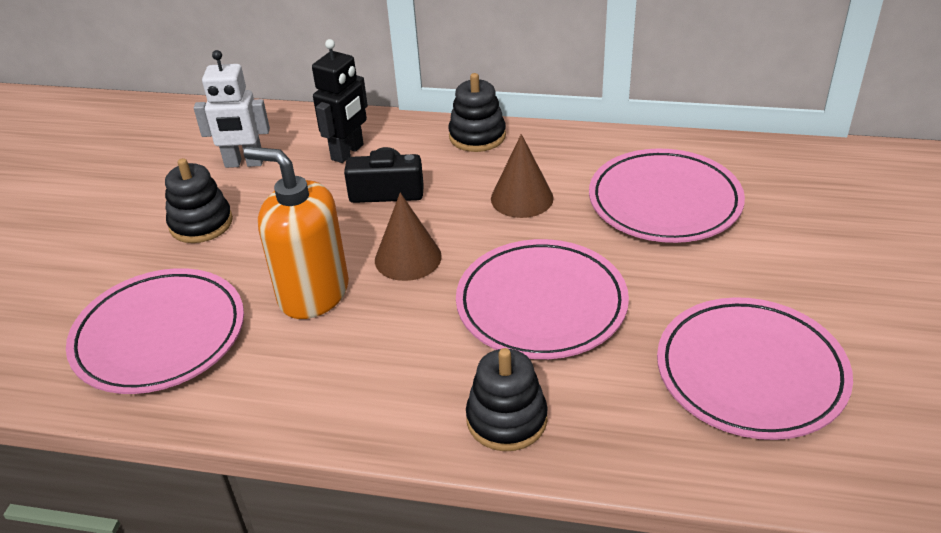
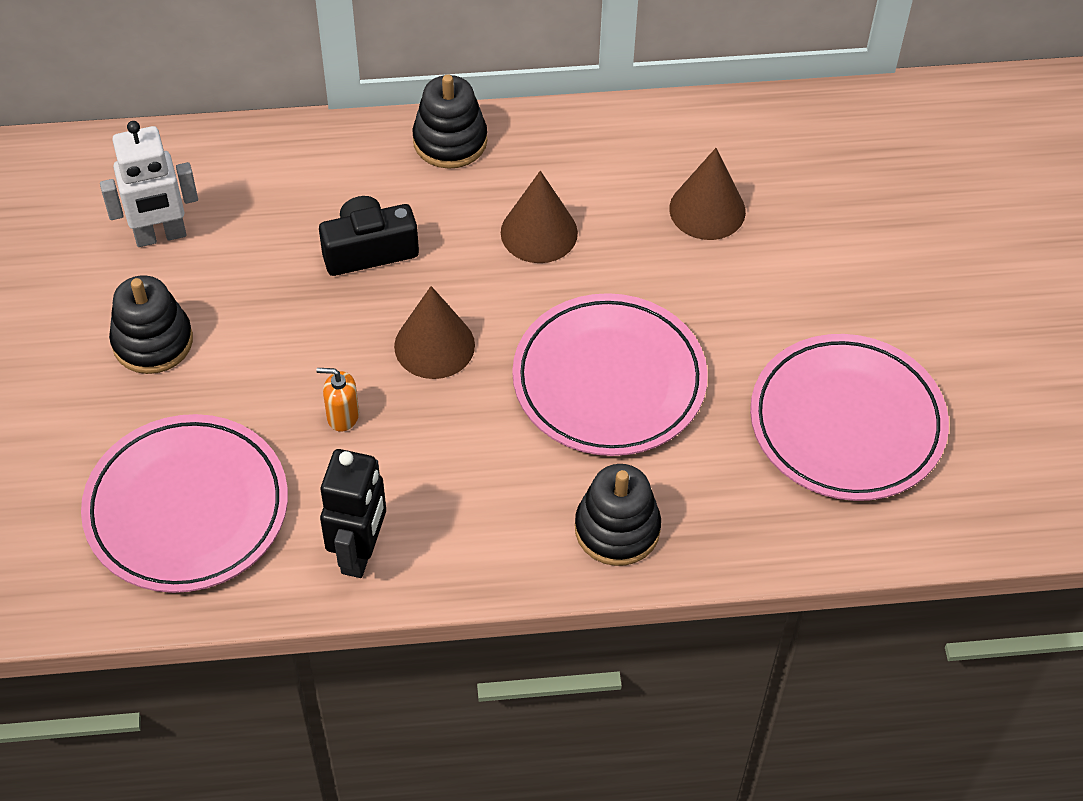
camera: 20 degrees left, 15 degrees up
(313, 293) = (342, 416): orange soap dispenser -> orange soap dispenser, size x0.40
(348, 152) = (292, 195): black robot -> black robot (360, 553)
(664, 202) = (707, 210): pink plate -> brown cone

